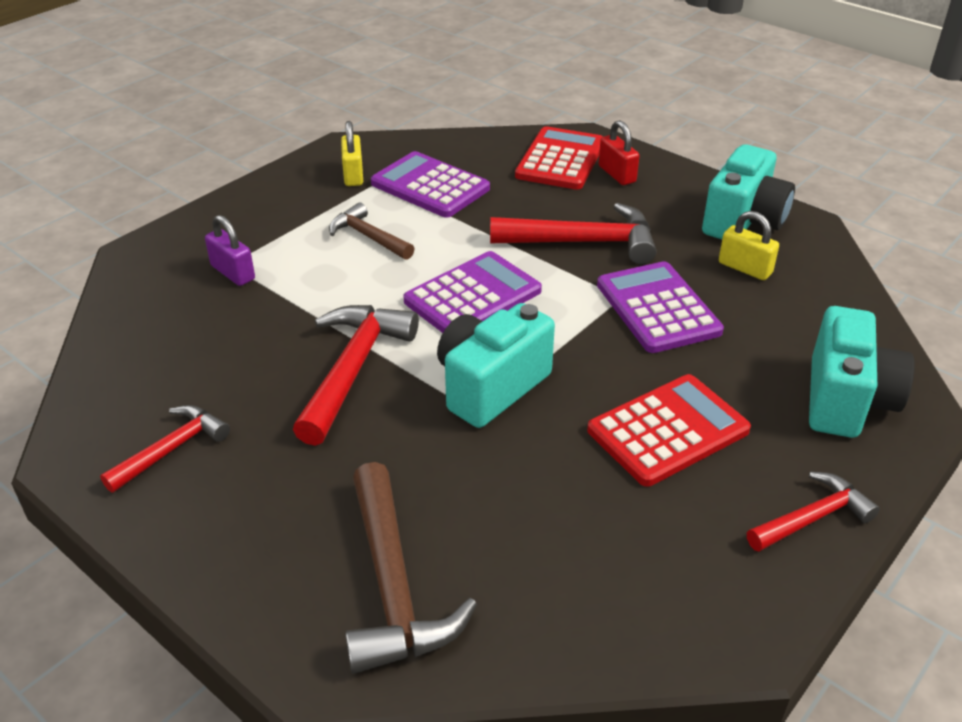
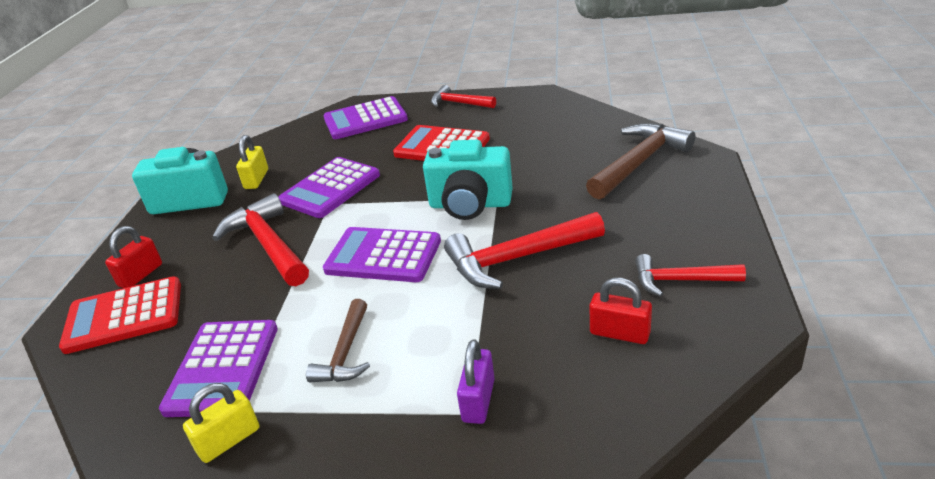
camera: 120 degrees left, 5 degrees down
(180, 370) = (619, 333): none -> red padlock
(846, 400) = (365, 119): turquoise camera -> purple calculator

